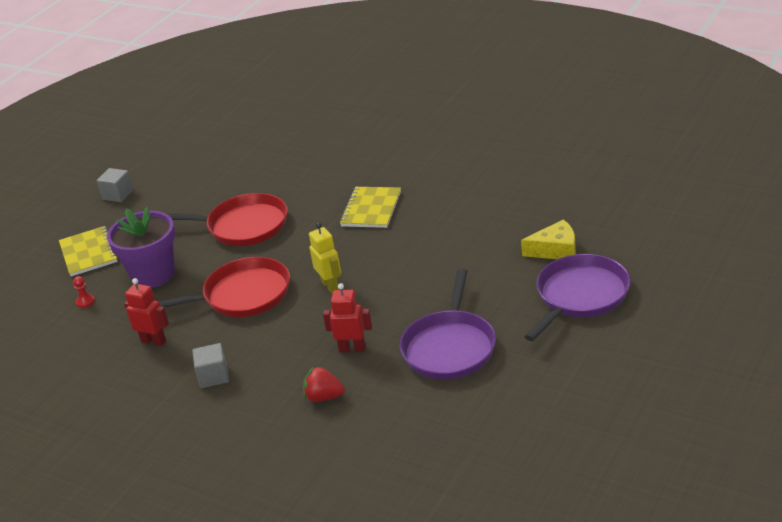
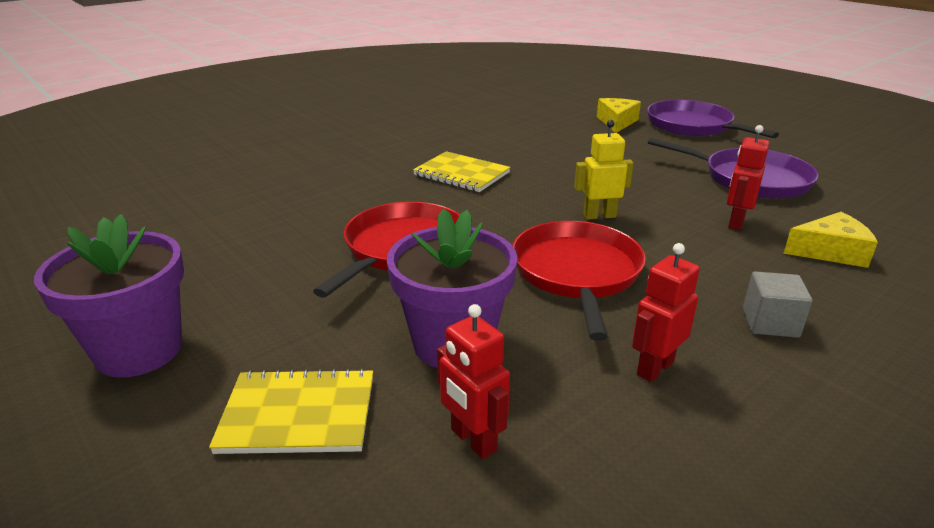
camera: 75 degrees left, 5 degrees down
(85, 302) = (473, 440): red pawn -> red robot
(118, 195) = (139, 350): grey cube -> purple flower pot
(324, 397) = (830, 252): red strawberry -> yellow cheese

